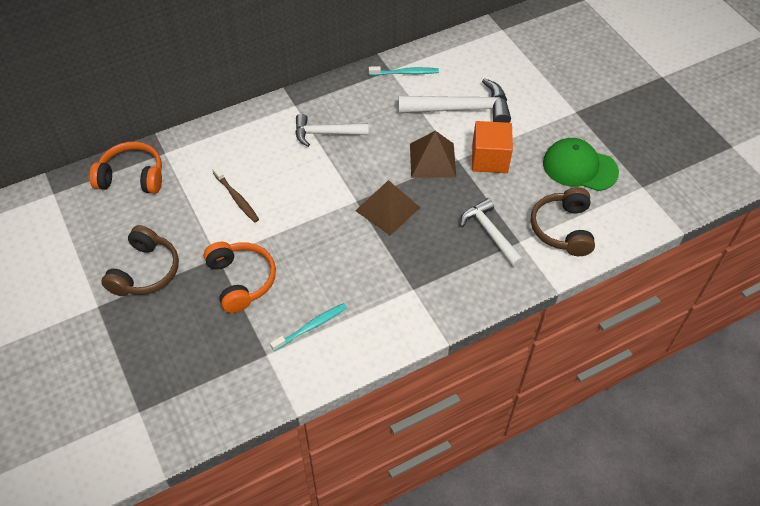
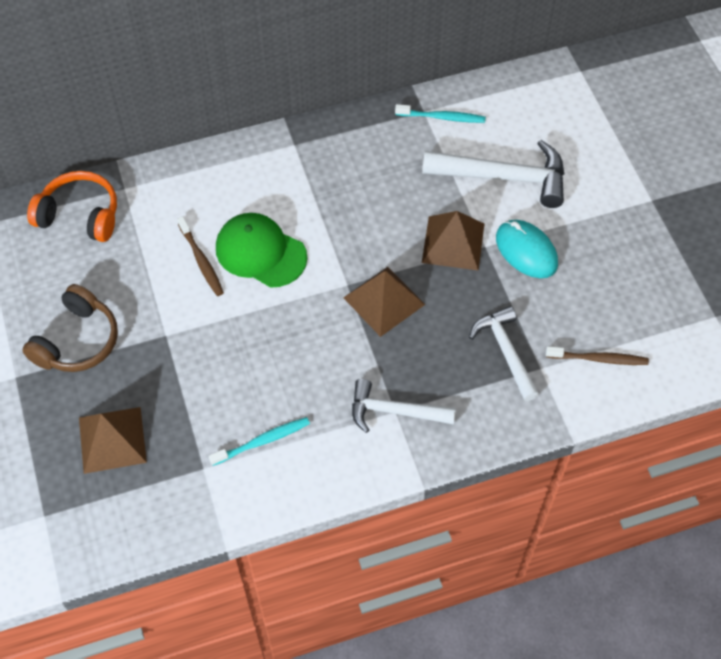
camera: 10 degrees right, 5 degrees up
(187, 343) = (112, 439): none -> brown pyramid
(241, 280) = (189, 369): orange headphones -> none
(326, 133) = (326, 188): white hammer -> white hammer (395, 411)
(489, 159) = (526, 251): orange cube -> turquoise mouse
(562, 229) = (599, 359): brown headphones -> brown toothbrush
(579, 167) = (639, 278): green cap -> green cap (260, 252)

